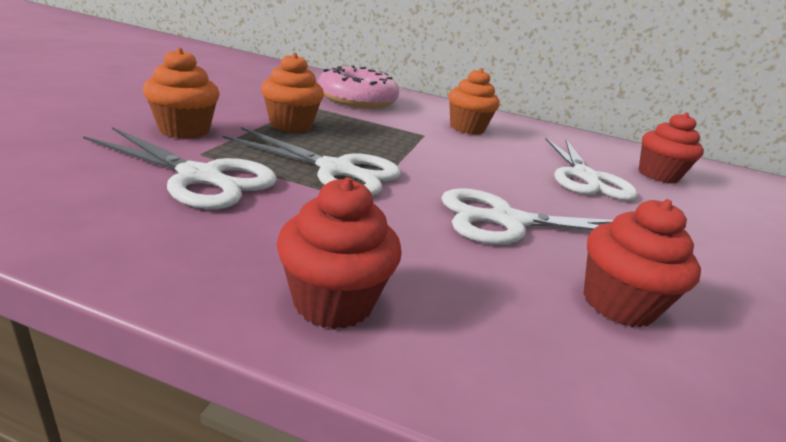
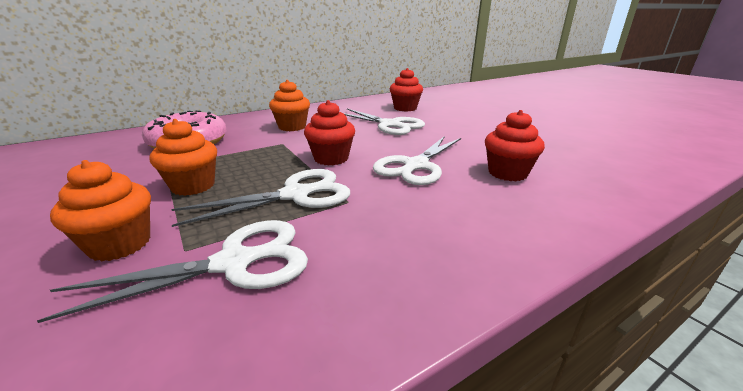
camera: 45 degrees left, 0 degrees up
(333, 301) = (461, 257): red cupcake -> red cupcake (331, 158)

